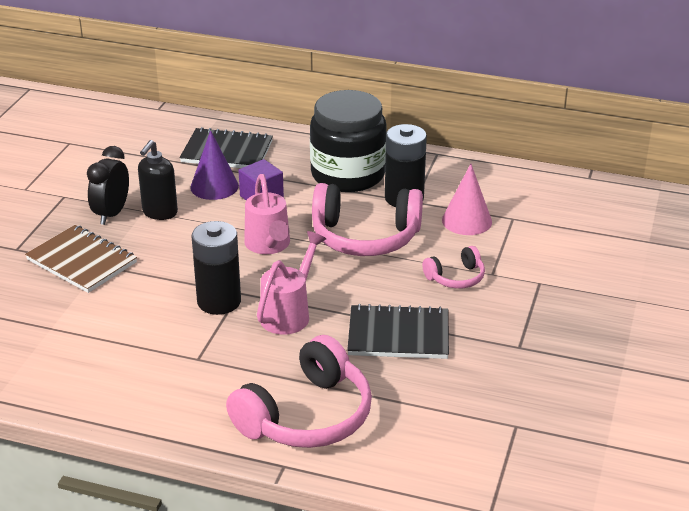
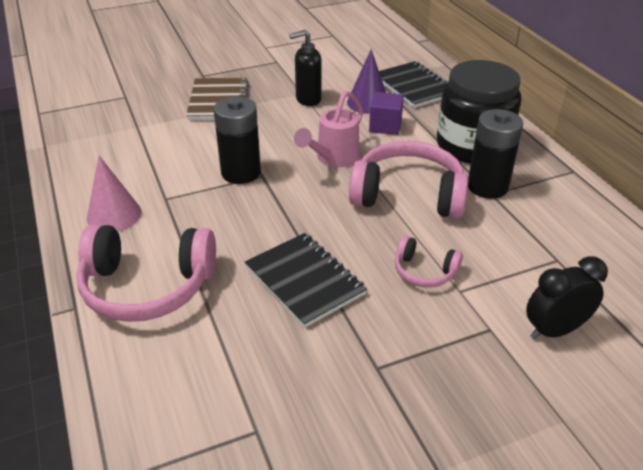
camera: 50 degrees right, 5 degrees up
(111, 214) = (282, 85): black clock -> black clock (554, 330)
(289, 313) = (266, 210): pink watering can -> none
(365, 237) = (408, 195): pink headphones -> pink headphones turned 135 degrees clockwise
(467, 221) = (511, 235): pink cone -> pink cone (114, 215)

